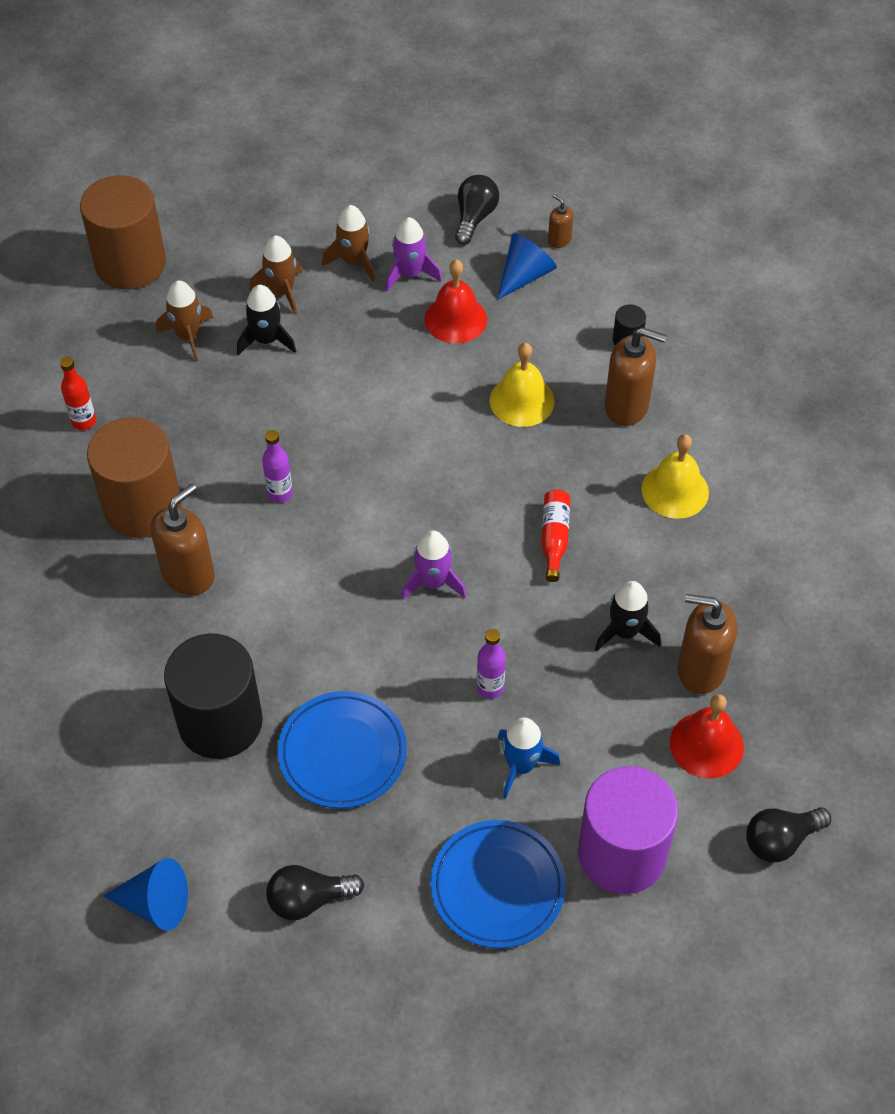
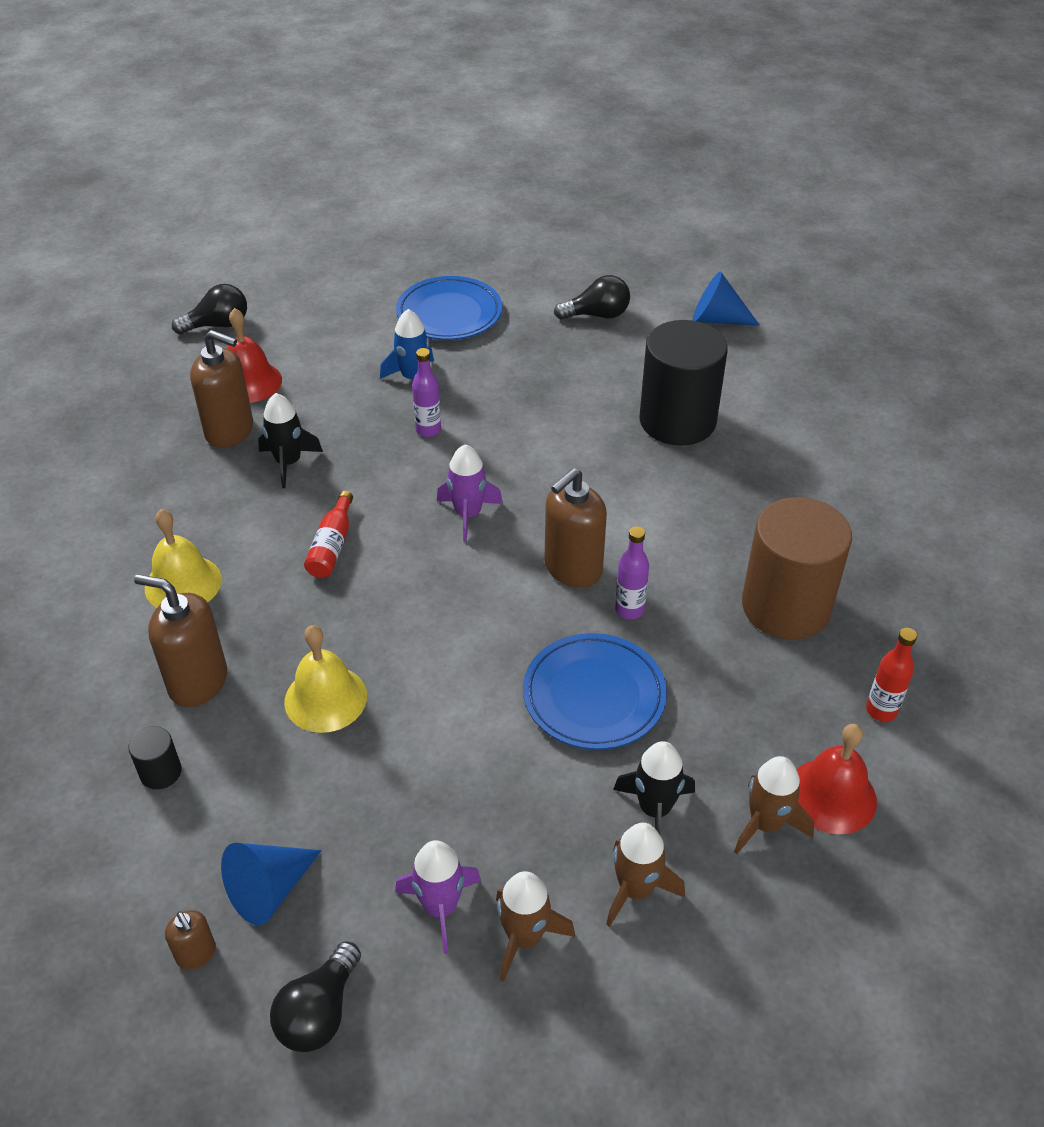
camera: 175 degrees left, 10 degrees down
(130, 264) = (877, 962): brown cylinder -> none
(188, 574) = (723, 537): brown soap dispenser -> brown soap dispenser (572, 568)
(342, 753) = (567, 394): blue plate -> blue plate (594, 696)
(455, 319) = (386, 823): red bell -> red bell (832, 795)
(621, 853) = (346, 325): purple cylinder -> none

